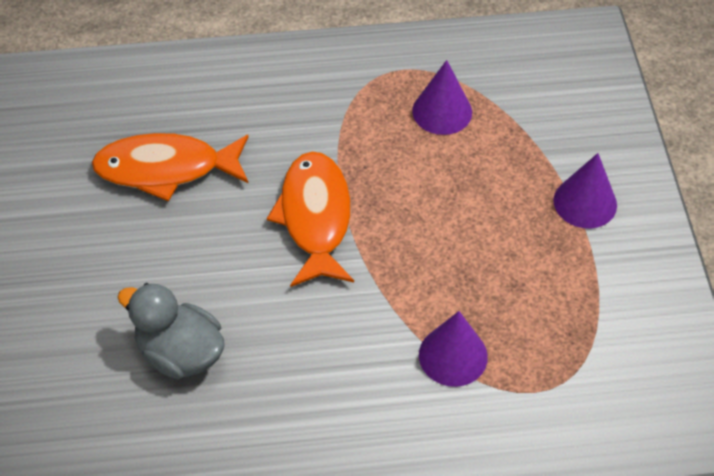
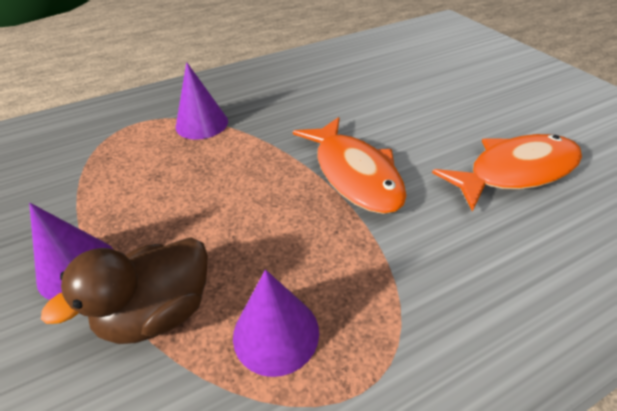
camera: 160 degrees right, 10 degrees down
(180, 353) = (385, 83): grey duck -> none
(520, 149) = (158, 312): none -> brown duck

